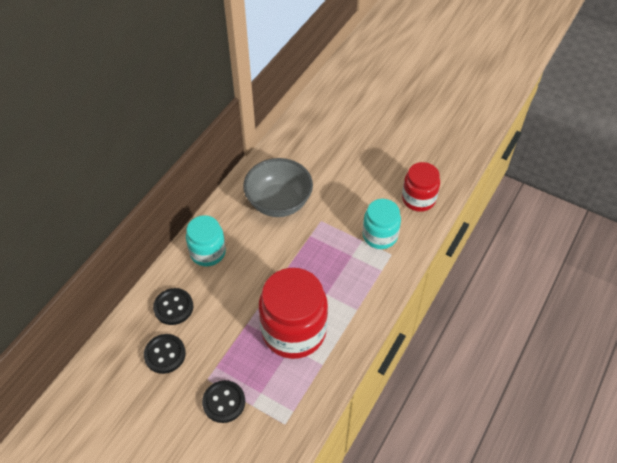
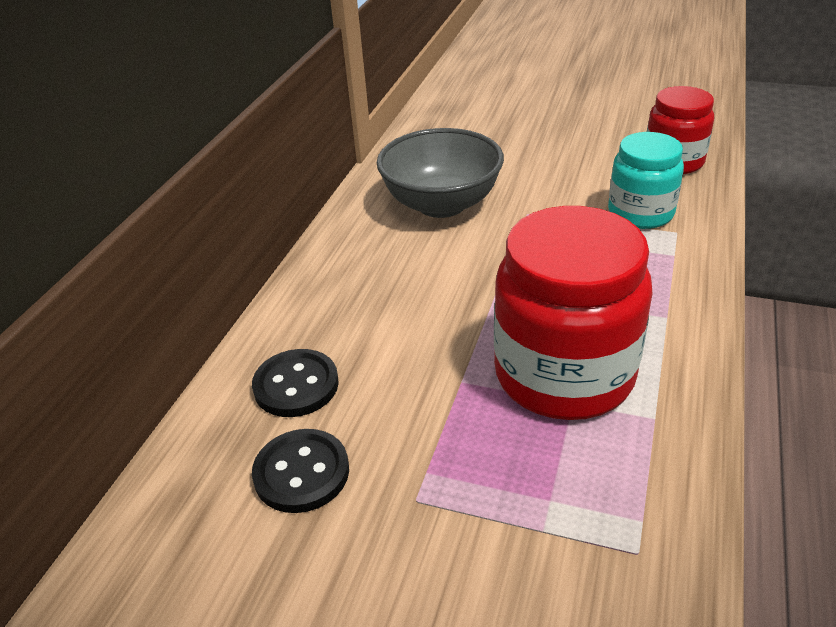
camera: 10 degrees left, 15 degrees down
(208, 252) = (338, 290): turquoise jar -> none
(224, 402) = (473, 539): black button -> none

